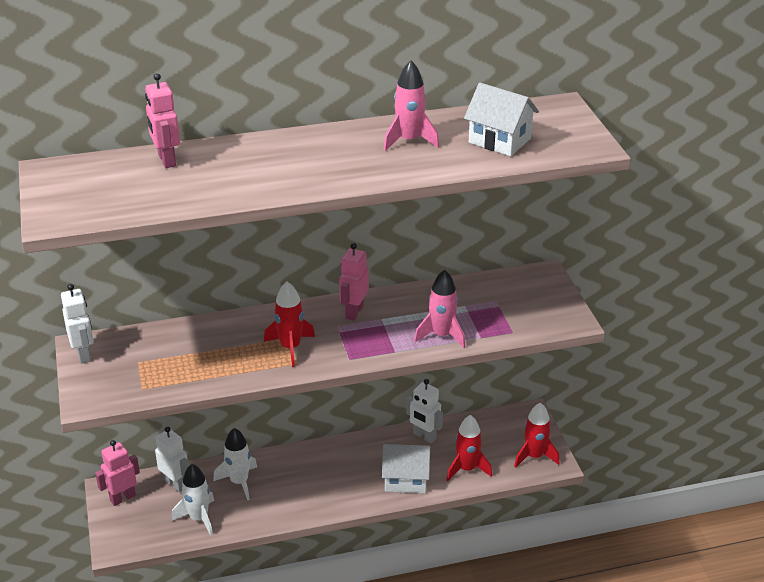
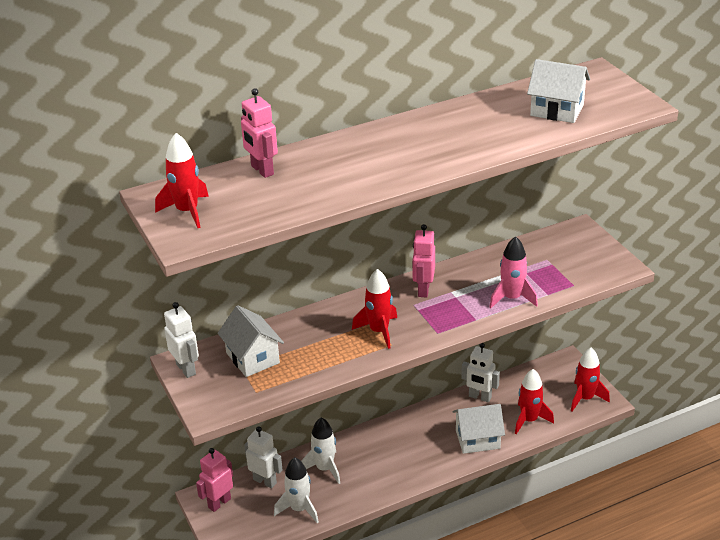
camera: 10 degrees left, 0 degrees up
(72, 191) = (187, 211): none -> red rocket
(153, 354) = (252, 358): none -> white house
(409, 141) = (476, 121): pink rocket -> none

